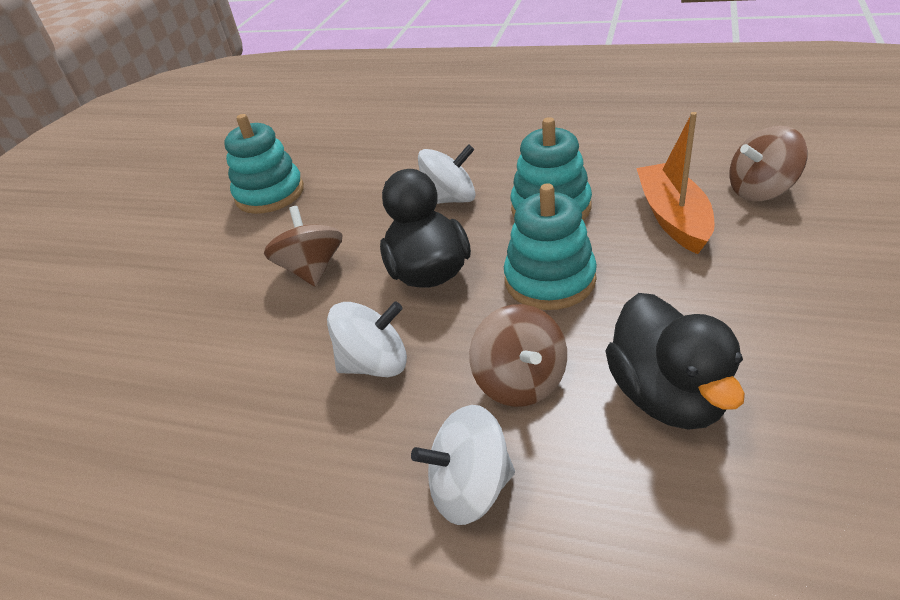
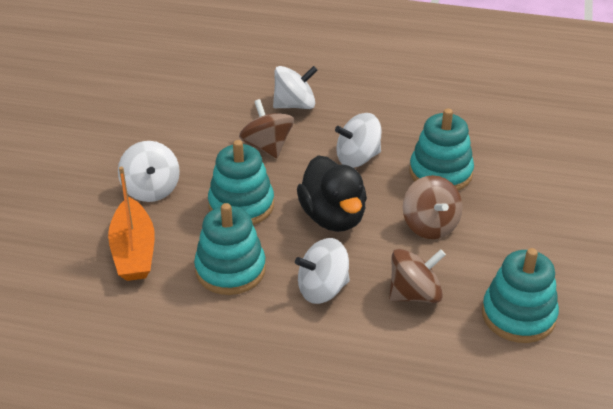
camera: 170 degrees right, 0 degrees up
(263, 343) = (440, 173): none -> turquoise stacking toy
(668, 395) = (188, 137): black duck -> none
(689, 295) = (151, 189): none -> white spinning top
(760, 190) = (51, 273): brown spinning top -> brown spinning top (415, 294)

